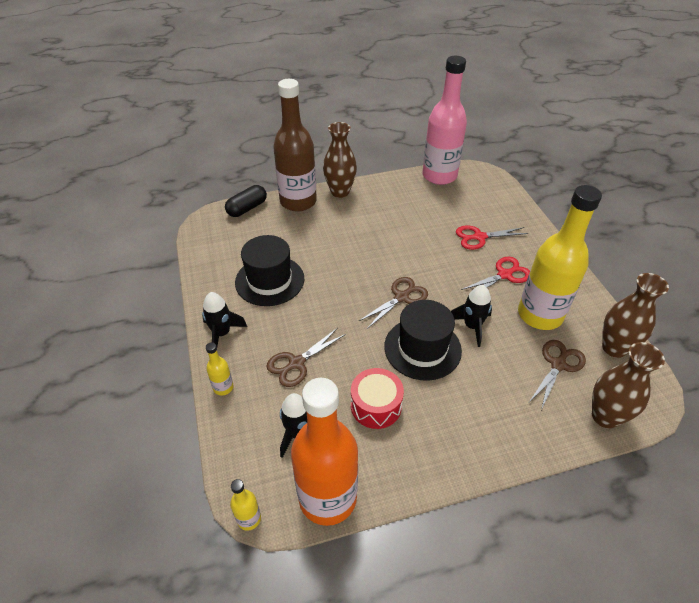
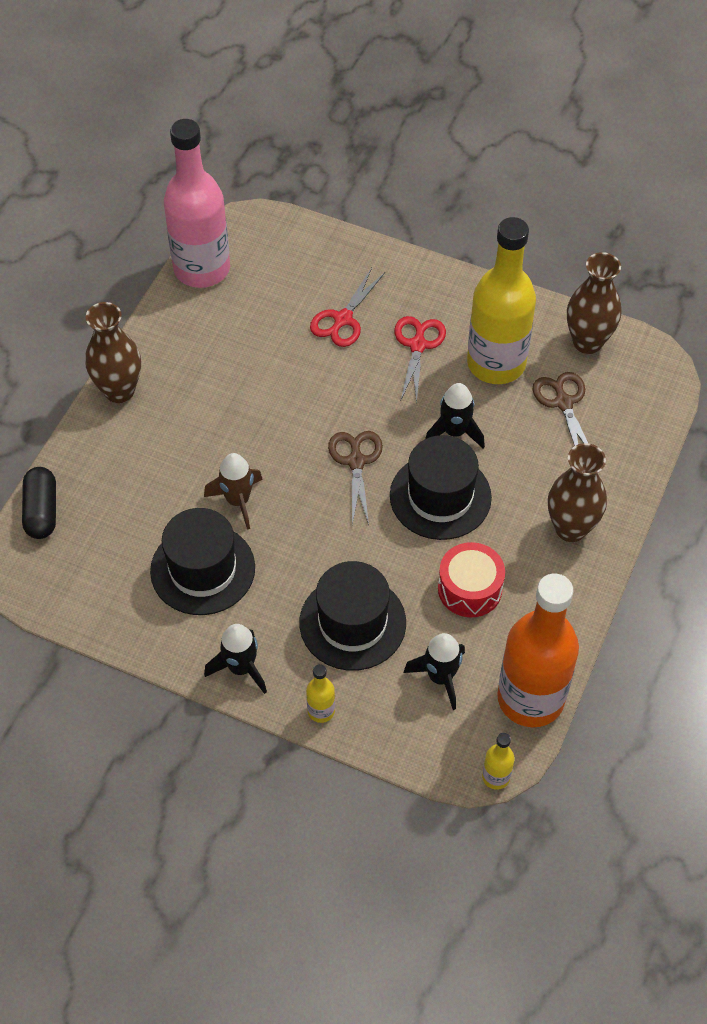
camera: 50 degrees left, 10 degrees up
(296, 363) = (352, 622): brown scissors -> black hat
(298, 201) = (89, 447): brown bottle -> none
(324, 268) = (238, 501): none -> brown rocket
(605, 416) = (644, 418): brown vase -> brown vase (570, 528)

